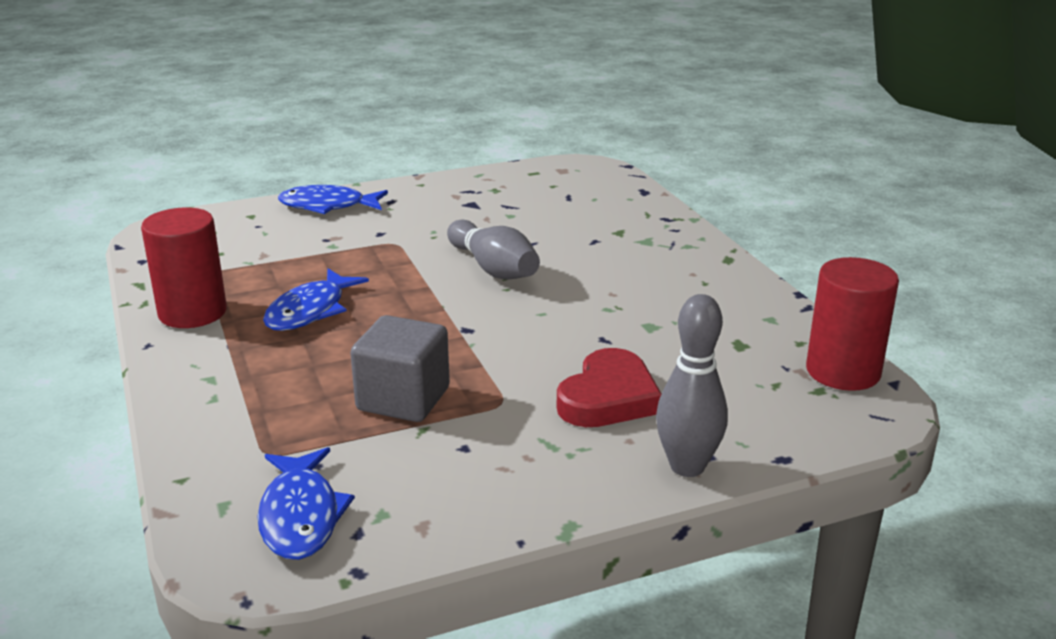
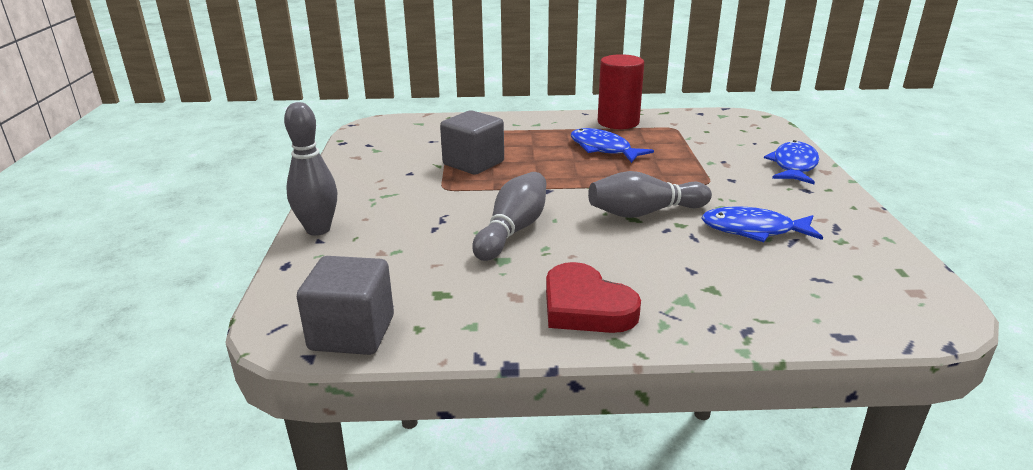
camera: 110 degrees right, 0 degrees up
(300, 516) = (394, 135): blue fish -> blue fish (753, 230)
(585, 331) = (513, 230): none -> grey bowling pin
(608, 398) = (417, 221): red heart -> red heart (586, 307)
(843, 372) = (352, 333): red cylinder -> grey cube

